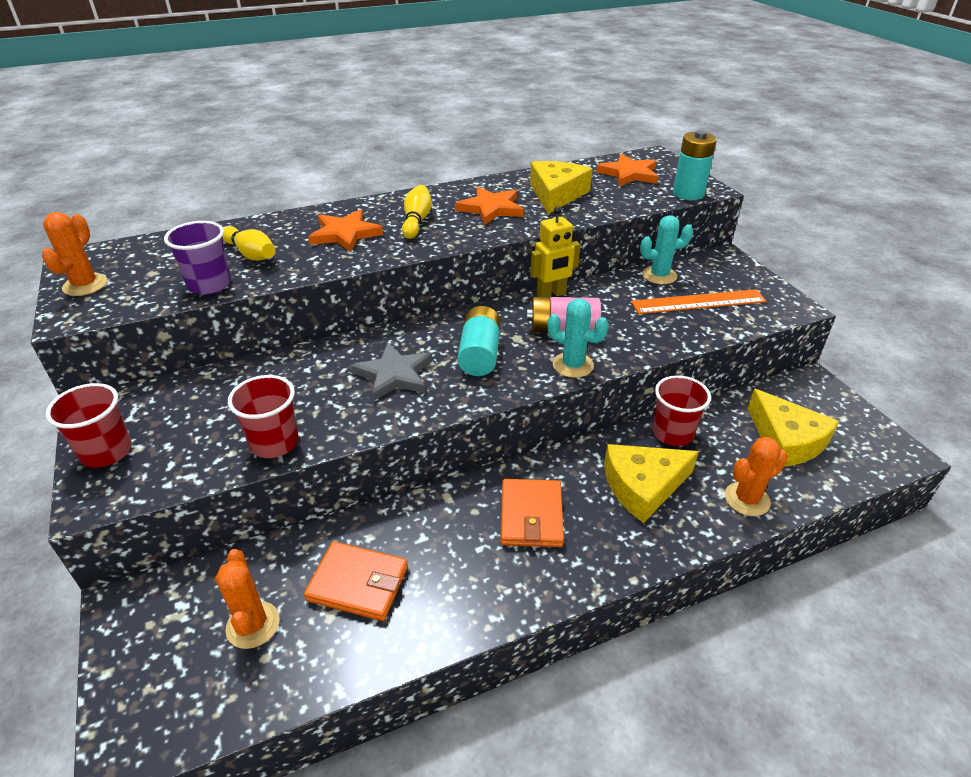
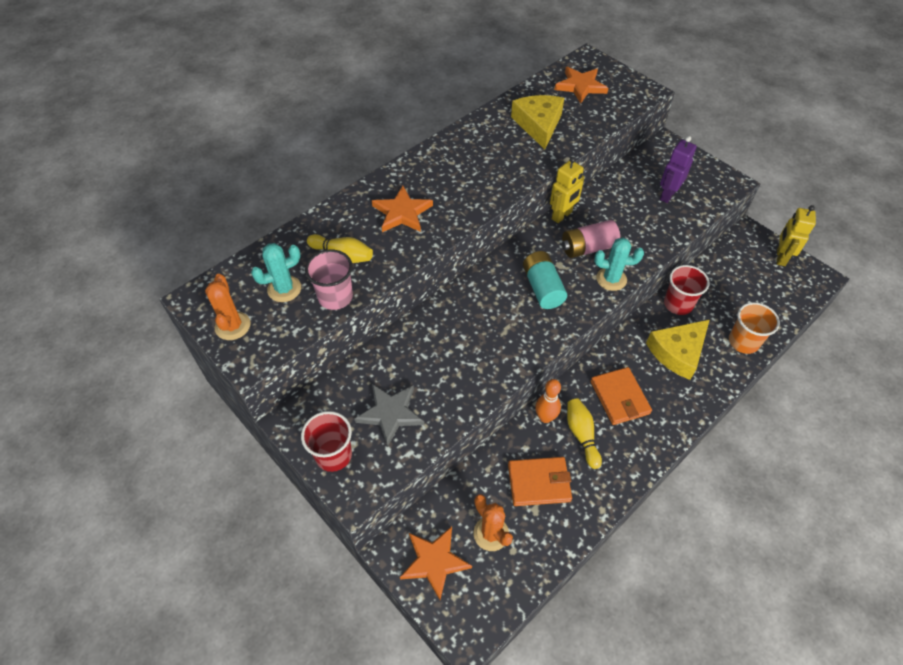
camera: 20 degrees left, 15 degrees up
(209, 285) = (335, 297): purple cup -> pink cup
(274, 443) = (449, 408): red cup -> none
(394, 375) = (493, 324): grey star -> grey star (390, 413)
(416, 221) = (449, 183): yellow bowling pin -> yellow bowling pin (581, 435)
(418, 510) = (545, 417): none -> orange bowling pin
(491, 209) = (498, 154): orange star -> orange star (434, 562)
(659, 275) = (629, 175): turquoise cactus -> turquoise cactus (284, 289)
(688, 194) = (635, 100): turquoise battery -> none
(698, 302) = (667, 195): orange ruler -> purple robot
(747, 499) = (743, 342): orange cactus -> orange cup
(786, 440) = (749, 288): yellow cheese -> none
(848, 417) = (780, 257): none -> yellow robot

